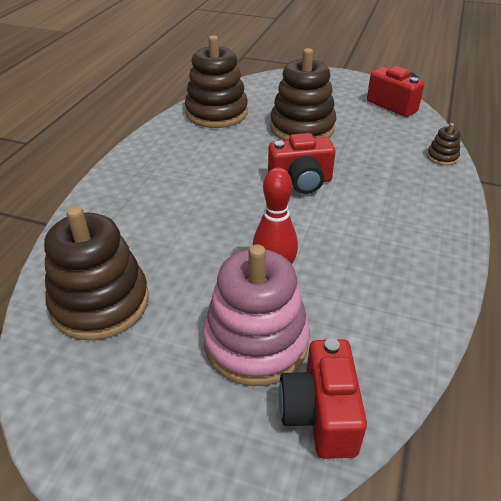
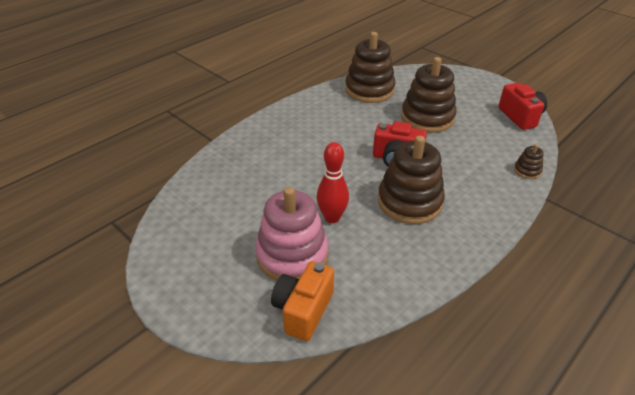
camera: 25 degrees right, 0 degrees up
(100, 303) = (215, 200): brown stacking toy -> brown stacking toy (409, 202)
(320, 414) = (303, 310): red camera -> orange camera

